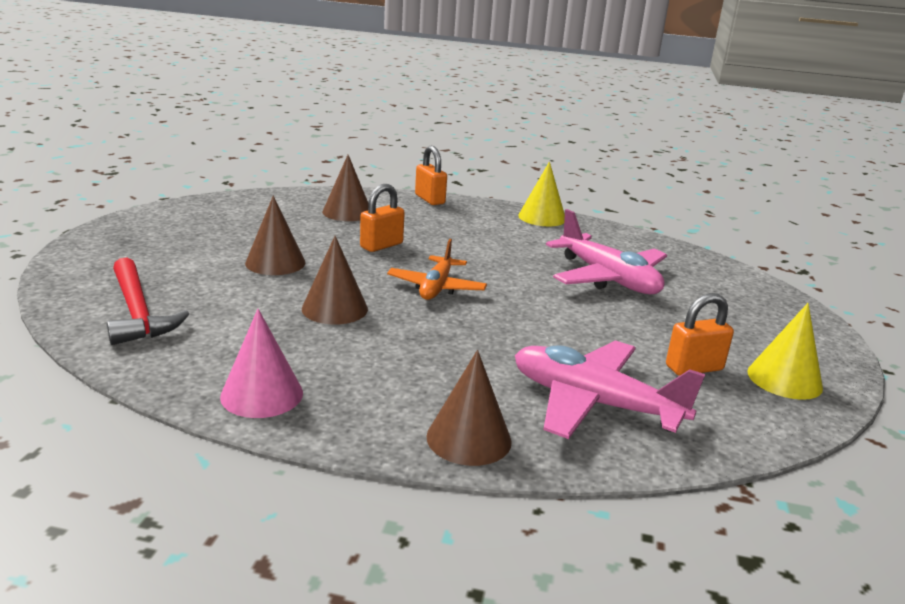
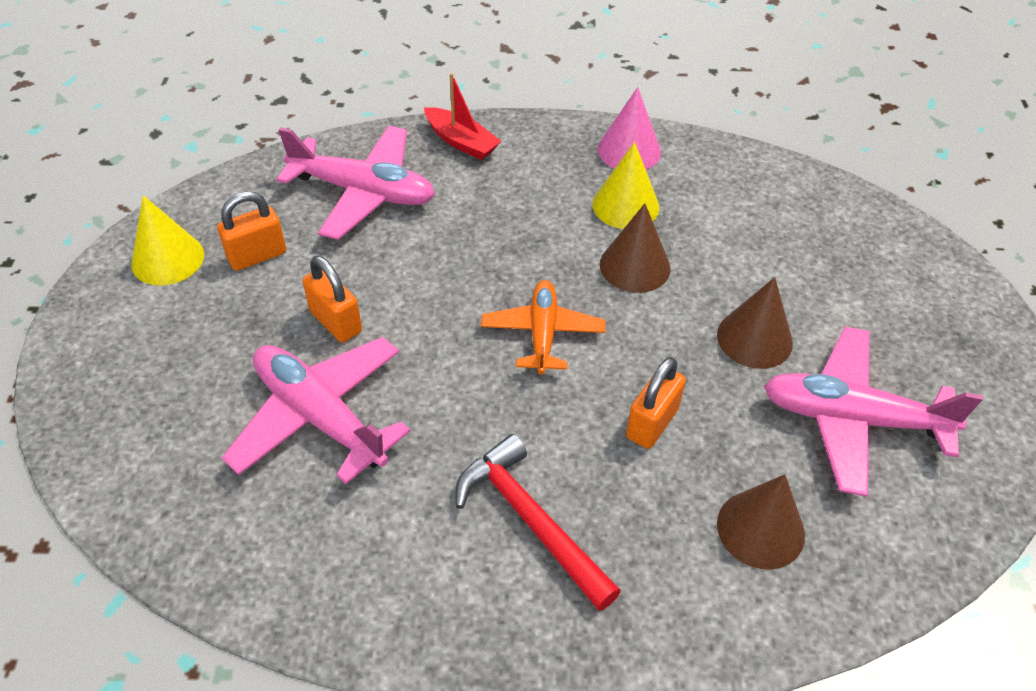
camera: 170 degrees right, 25 degrees up
(137, 312) = (808, 217): red hammer -> red hammer (531, 520)
(250, 229) = (853, 419): none -> pink plane
(429, 199) = (650, 648): orange padlock -> orange padlock (336, 322)
(469, 438) = (461, 142): brown cone -> red boat
(542, 217) = (419, 627): yellow cone -> yellow cone (625, 205)

